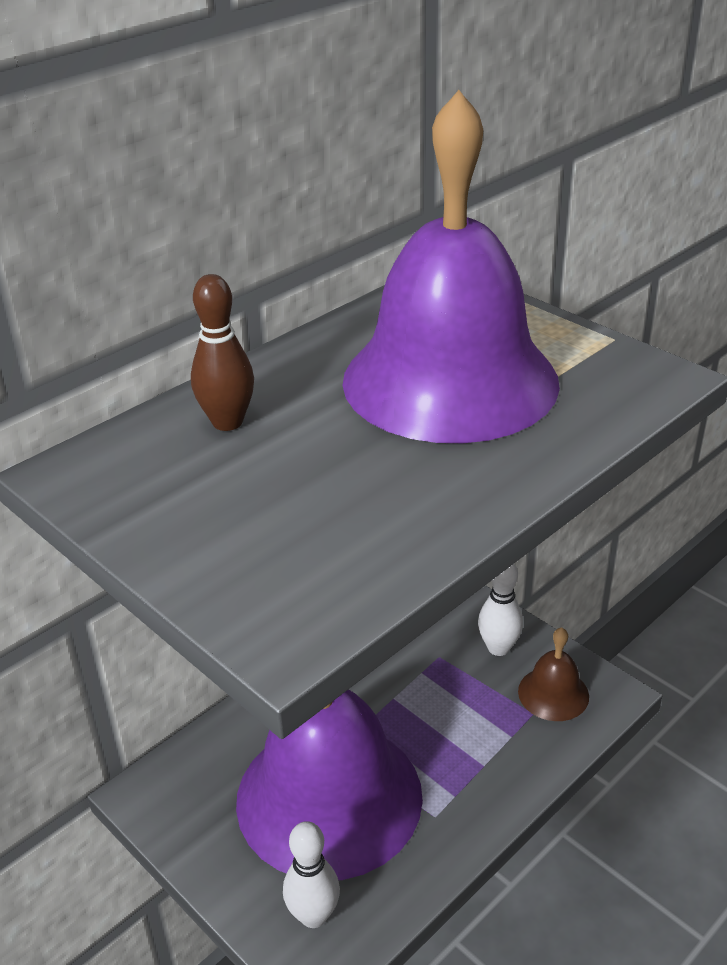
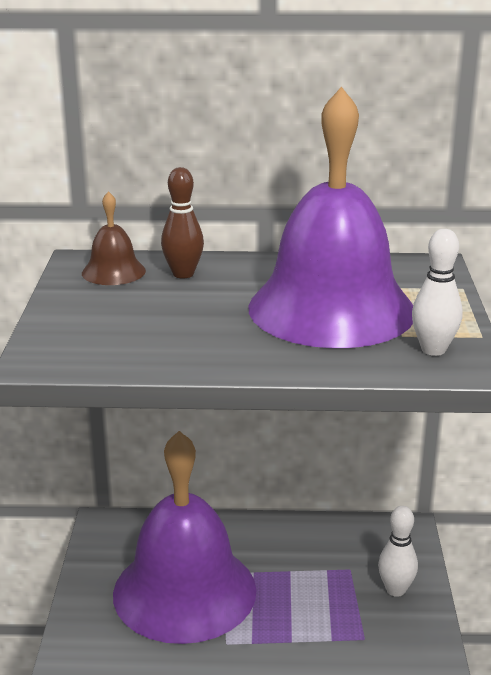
camera: 45 degrees right, 10 degrees down
(313, 915) = (100, 636): white bowling pin -> white bowling pin (433, 350)
(553, 693) = (394, 638): brown bell -> brown bell (113, 272)

